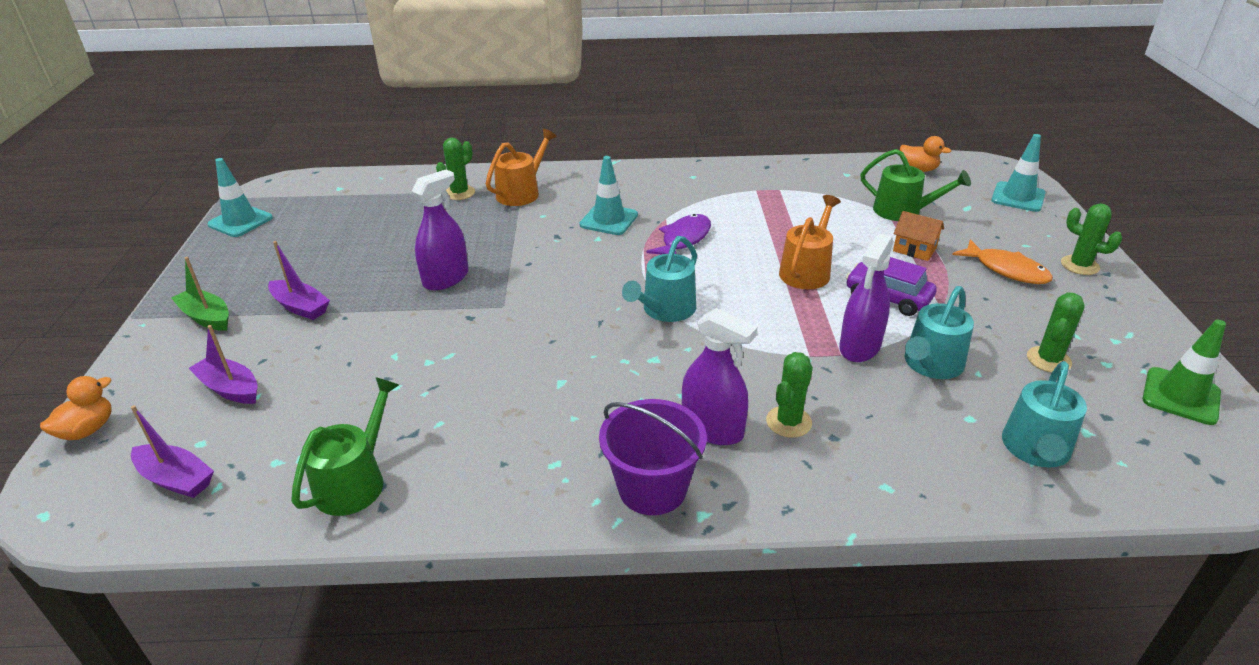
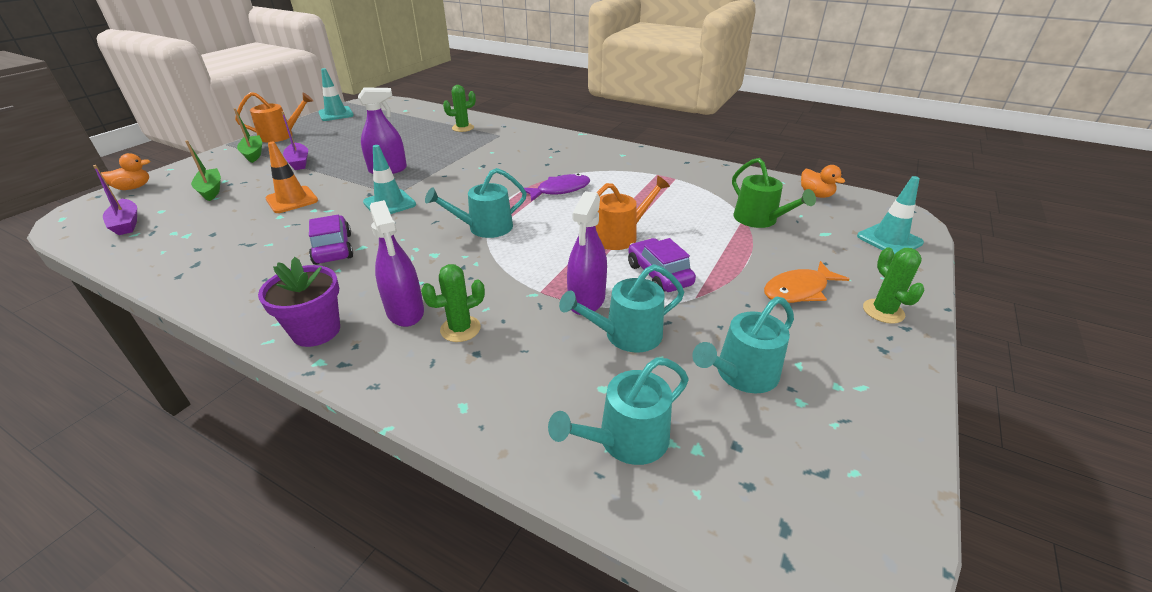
camera: 30 degrees right, 0 degrees up
(230, 388) = (211, 190): purple boat -> green boat
(355, 481) = (188, 257): green watering can -> none
(377, 360) = (292, 200): none -> orange traffic cone
(521, 192) = (498, 136): orange watering can -> orange watering can (281, 135)
(530, 397) = (333, 249): none -> purple car
(609, 220) = (528, 165): turquoise traffic cone -> turquoise traffic cone (389, 203)
(652, 488) = (316, 331): purple bucket -> purple flower pot
(860, 347) = (586, 300): purple spray bottle -> purple spray bottle turned 45 degrees counterclockwise
(914, 249) = (731, 249): orange house -> none
(1006, 270) = (798, 290): orange fish -> orange fish turned 75 degrees clockwise
(1048, 360) = (742, 374): green cactus -> turquoise watering can
(1180, 396) = (847, 465): green traffic cone -> none

